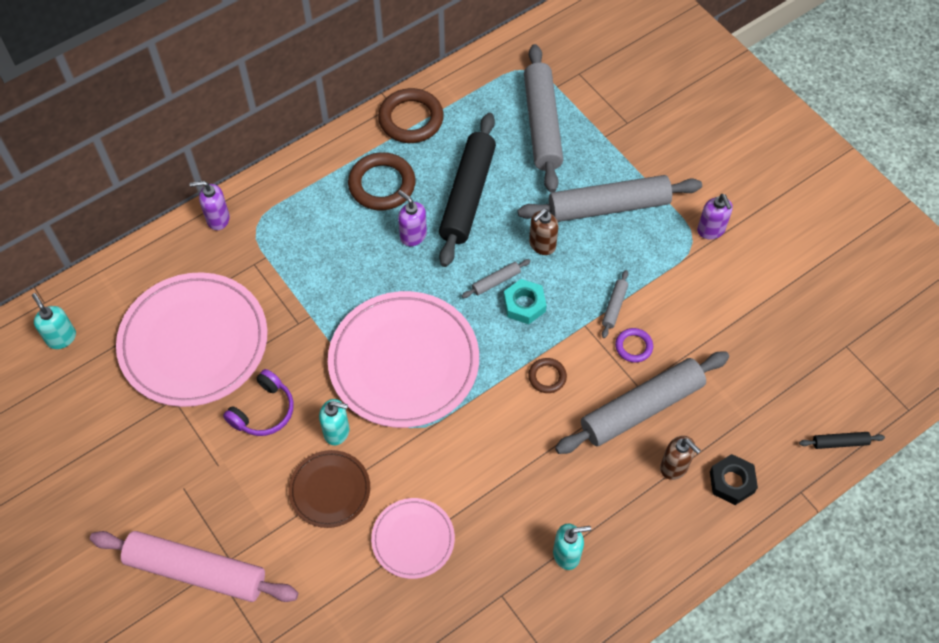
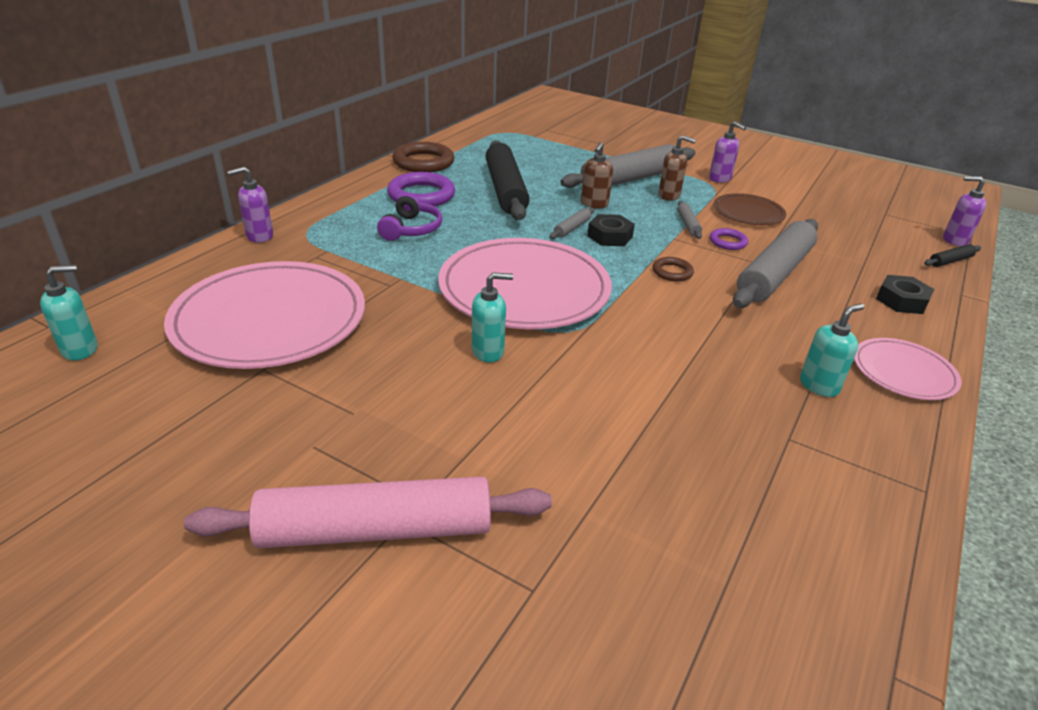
camera: 25 degrees left, 25 degrees down
(61, 338) = (80, 349): turquoise soap dispenser -> turquoise soap dispenser turned 120 degrees clockwise
(263, 411) = (388, 354): purple headphones -> purple headphones (411, 229)
(330, 490) = (514, 400): brown plate -> brown plate (748, 213)
(382, 184) = (421, 195): brown ring -> purple ring
(413, 235) = (472, 216): purple soap dispenser -> purple soap dispenser (954, 240)
(413, 539) = (646, 417): pink plate -> pink plate (903, 372)
(524, 304) = (610, 236): turquoise nut -> black nut
(542, 125) = (538, 152): grey rolling pin -> none
(674, 467) = (844, 302): brown soap dispenser -> brown soap dispenser (669, 196)

